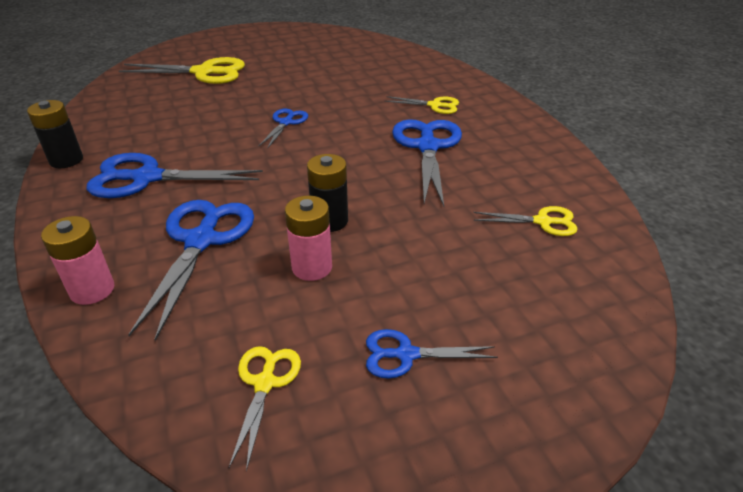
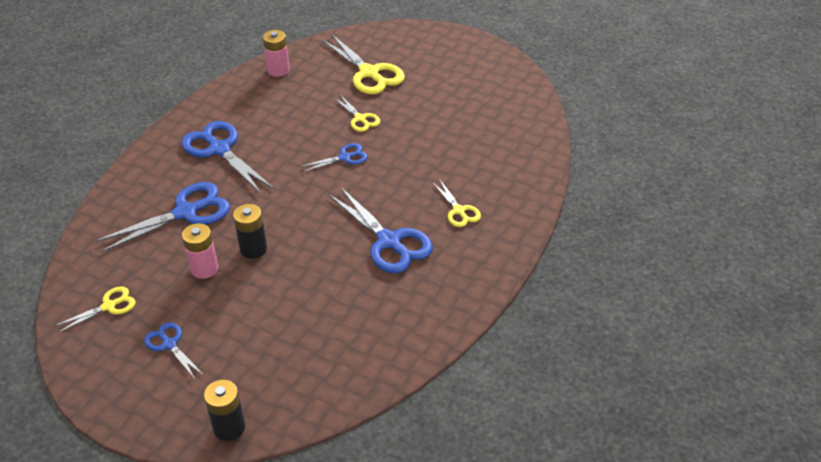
camera: 50 degrees right, 5 degrees up
(66, 160) = (203, 107): black battery -> black battery (229, 427)
(92, 290) = (115, 205): pink battery -> pink battery (278, 70)
(427, 147) = (389, 241): blue scissors -> blue scissors turned 90 degrees clockwise
(542, 222) = (350, 343): yellow scissors -> yellow scissors (360, 118)

